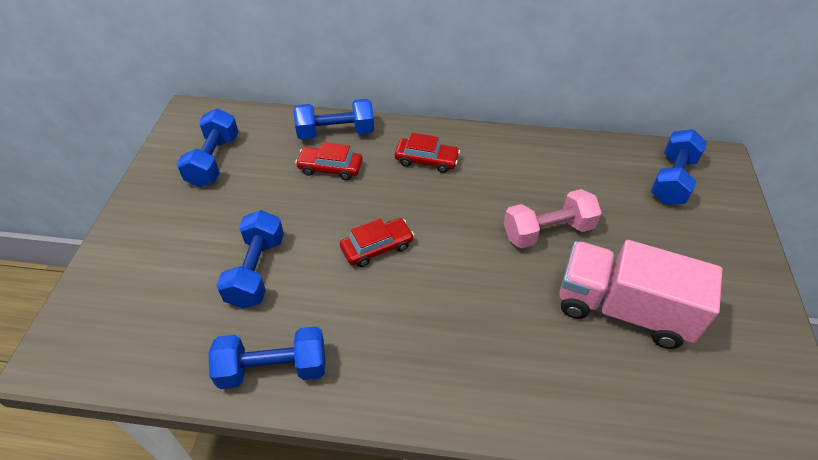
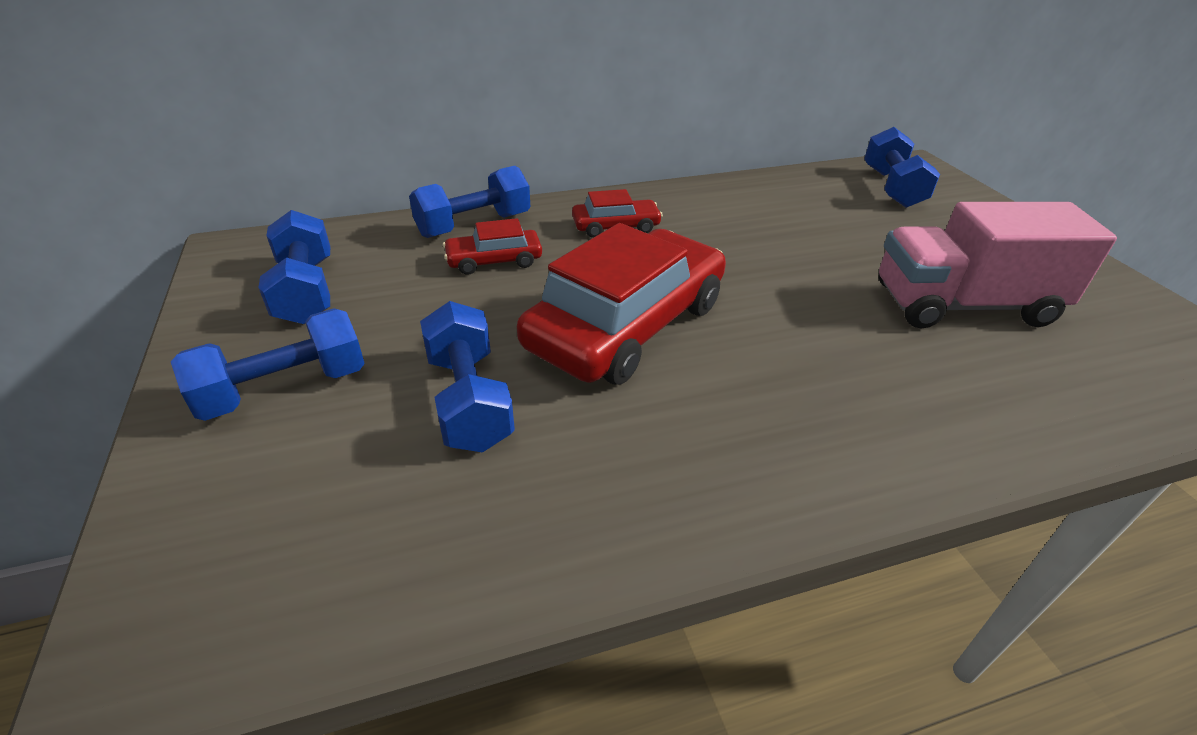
camera: 25 degrees left, 10 degrees down
(273, 368) = (591, 517): blue dumbbell -> blue dumbbell (284, 389)
(377, 247) = (627, 325): red car -> red car, size x2.15
(547, 231) = (815, 258): pink dumbbell -> none

